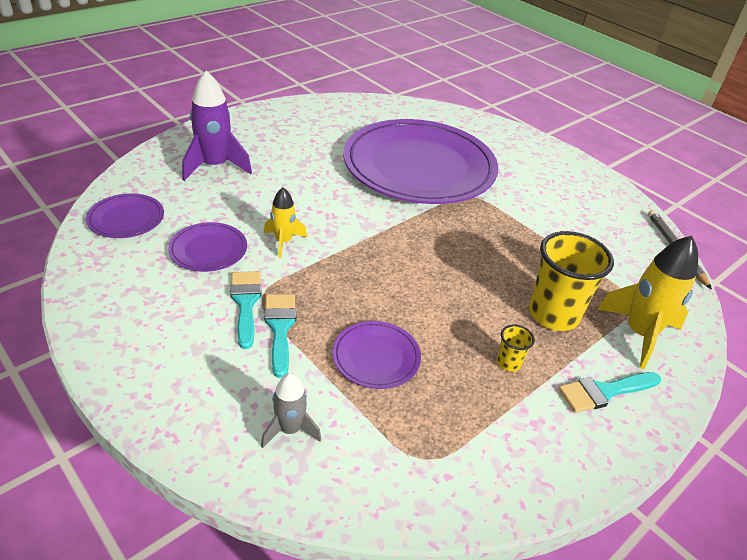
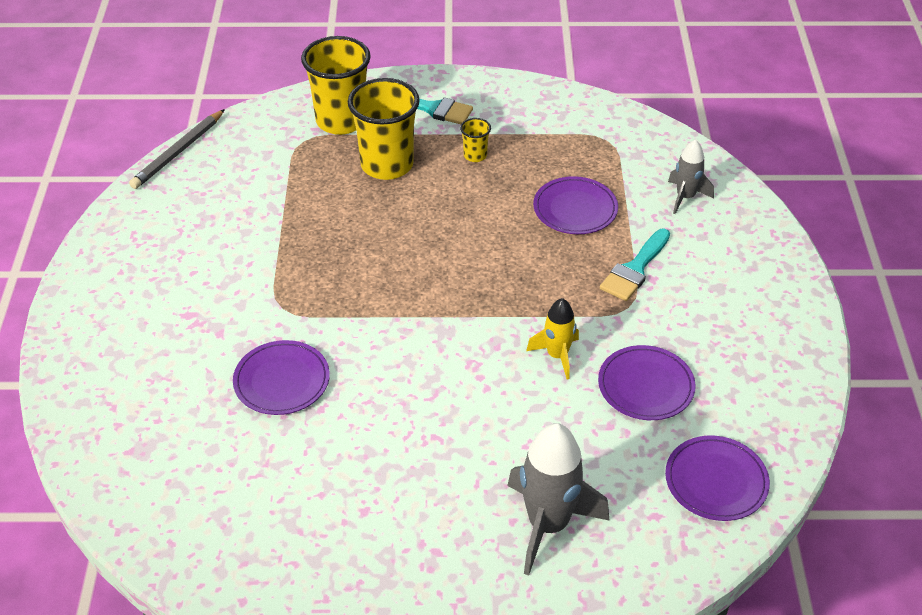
camera: 135 degrees left, 5 degrees up
(215, 166) = (548, 524): purple rocket -> grey rocket
(245, 303) = (648, 307): turquoise brush -> none
(419, 167) = (282, 381): purple plate -> purple plate, size x0.40
(639, 334) = (341, 121): yellow rocket -> yellow cup

